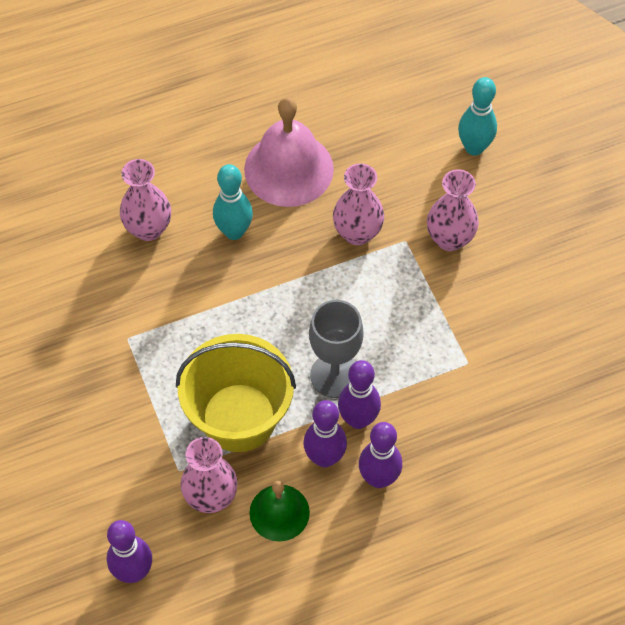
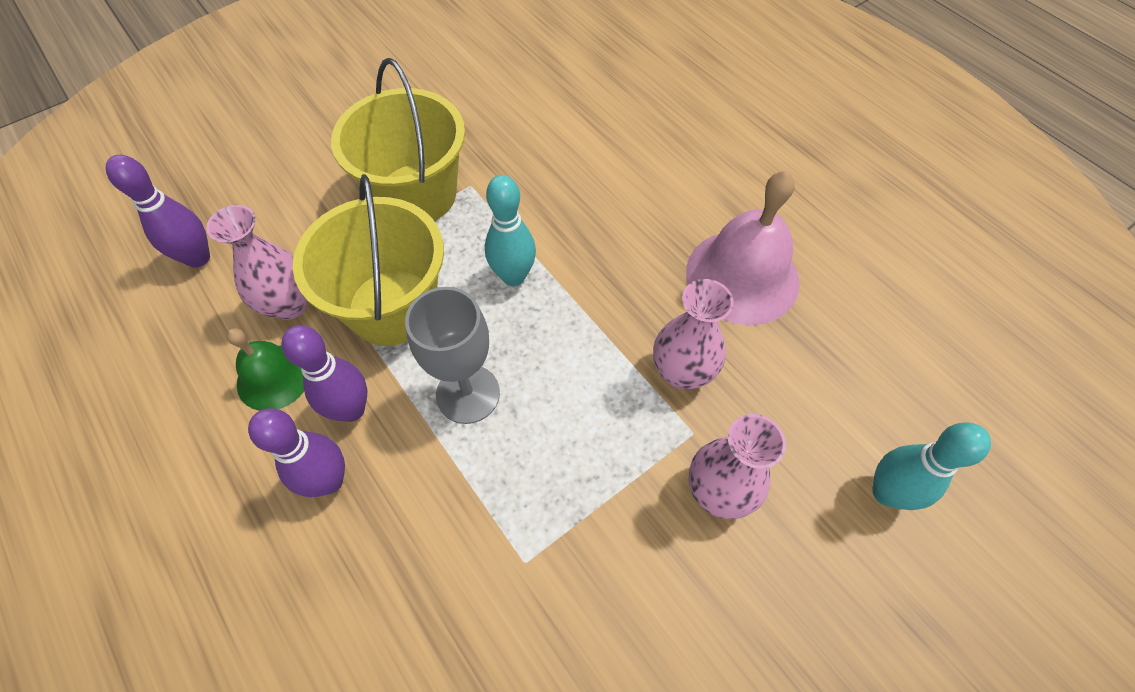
camera: 75 degrees right, 0 degrees up
(122, 383) = (416, 194): none -> yellow bucket
(148, 229) = (608, 169): pink vase -> none
(234, 231) = (633, 244): turquoise bowling pin -> turquoise bowling pin (513, 276)
(358, 419) = (410, 436): purple bowling pin -> none

